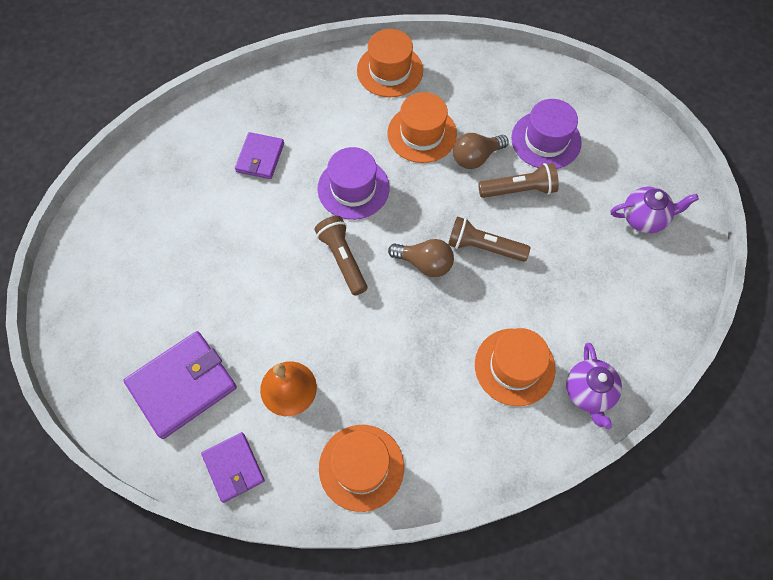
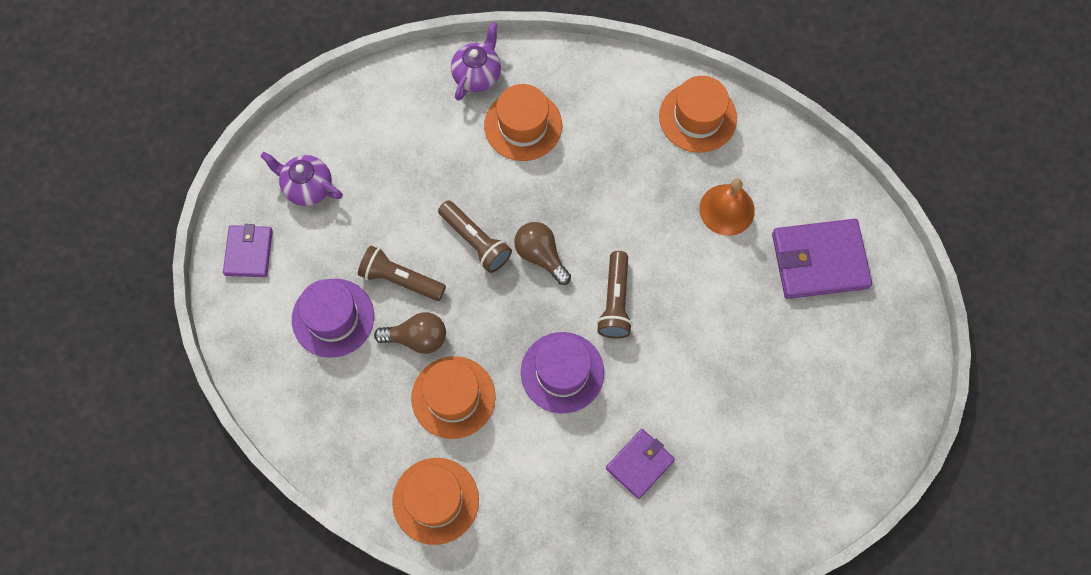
camera: 150 degrees left, 5 degrees up
(233, 467) = (802, 170): purple wallet -> purple wallet (249, 252)

